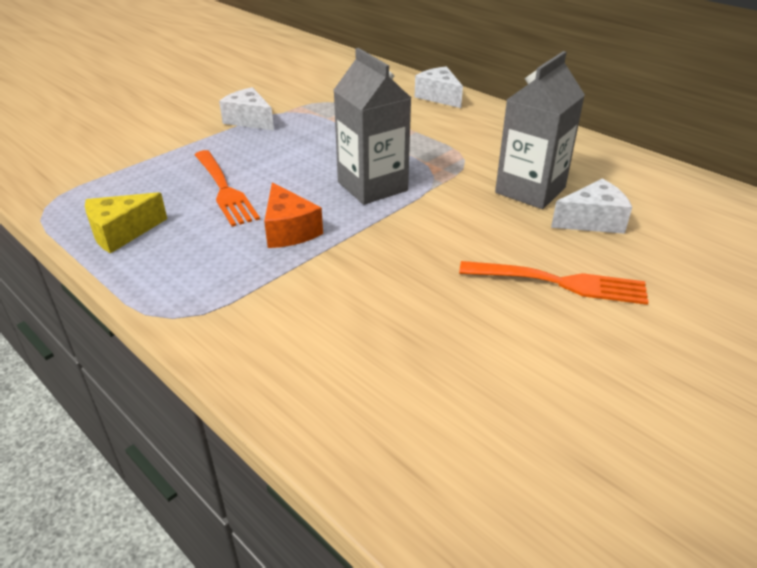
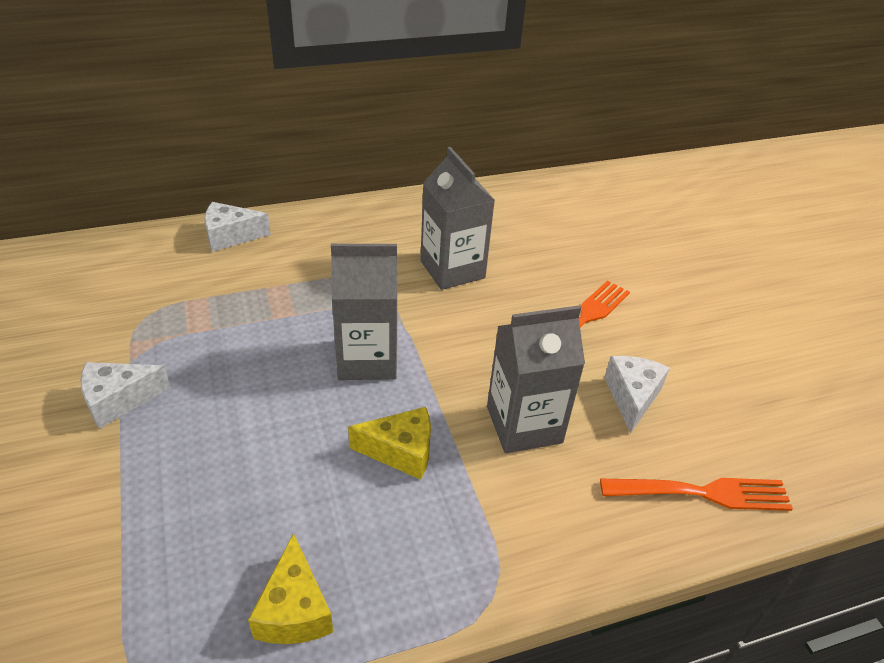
camera: 65 degrees left, 5 degrees up
(224, 189) = (273, 479): orange fork -> orange fork (701, 493)
(289, 230) = (401, 451): orange cheese -> yellow cheese
(373, 283) = (524, 424): none -> grey carton
(592, 221) = (518, 262): white cheese -> white cheese (632, 397)

